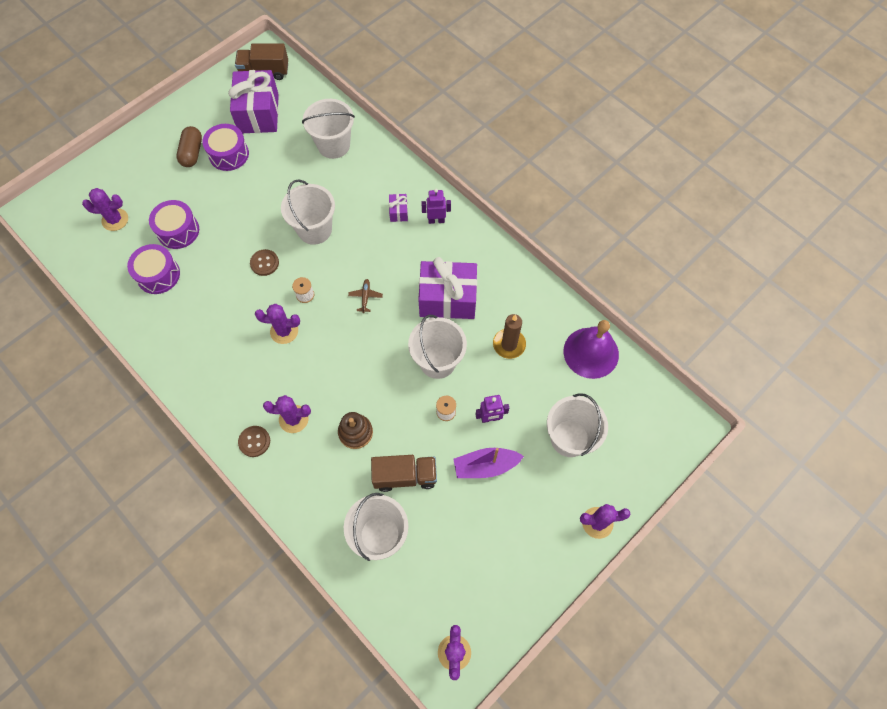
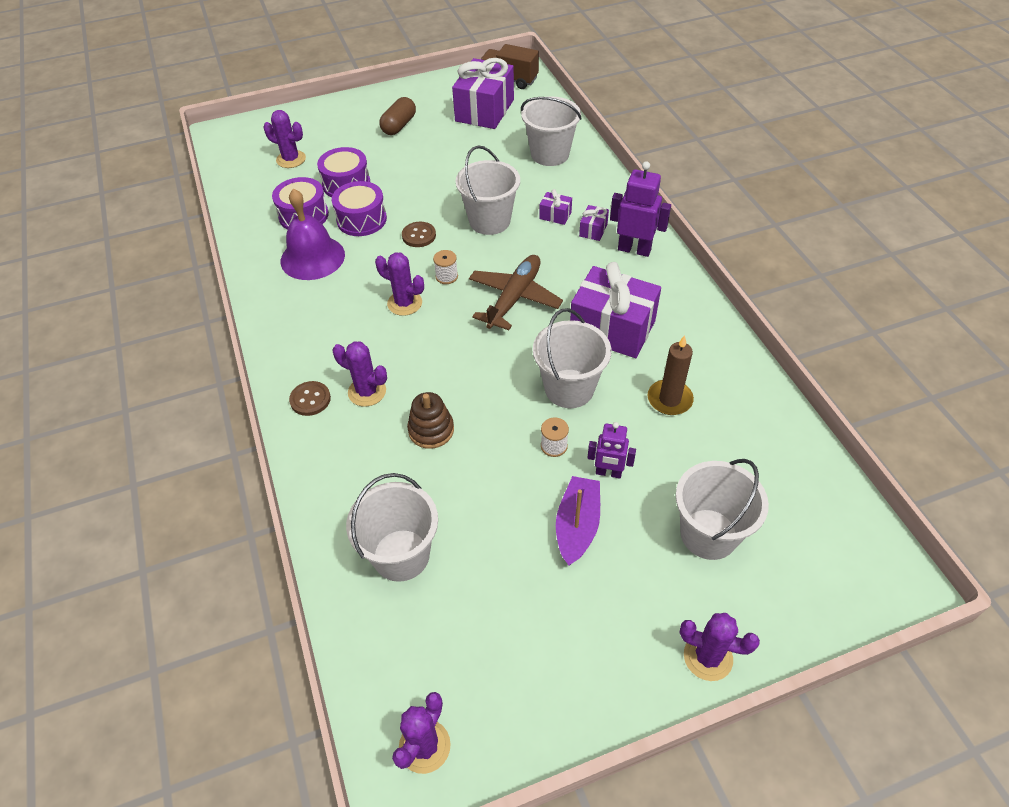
camera: 25 degrees right, 15 degrees down
(229, 154) = (435, 135): purple drum -> purple drum (361, 219)
(363, 207) = (555, 215): none -> purple gift
(365, 297) = (514, 298): brown plane -> brown plane, size x2.28
(405, 476) = (467, 499): brown truck -> none
(436, 220) = (634, 249): purple robot -> purple robot, size x1.55
(485, 466) = (577, 526): purple boat -> purple boat turned 90 degrees clockwise
(591, 352) = (779, 443): purple bell -> purple bell (312, 257)

